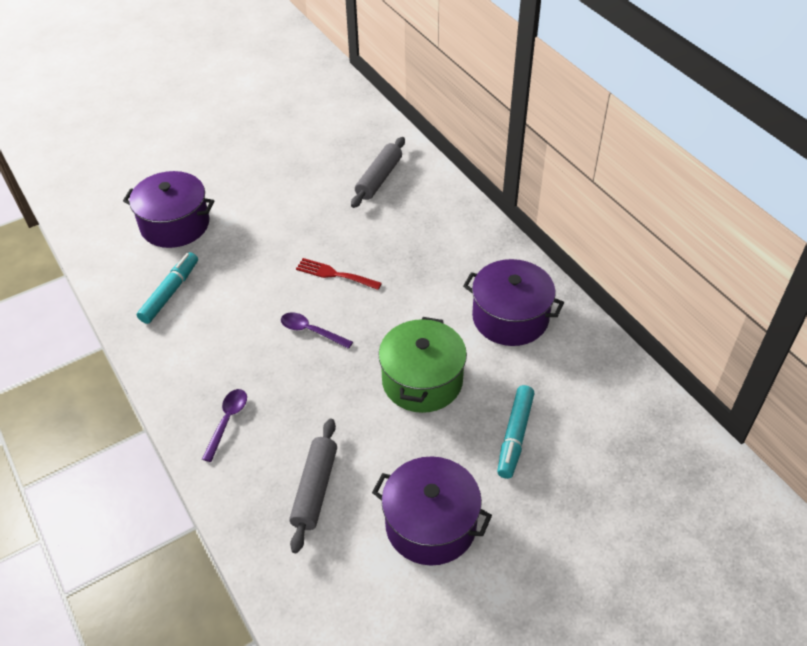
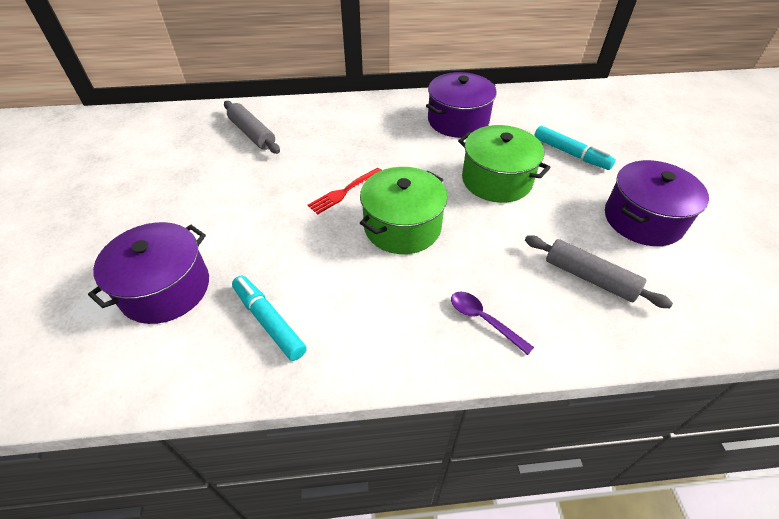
camera: 65 degrees left, 0 degrees up
(311, 331) = (402, 226): purple spoon -> green pot

